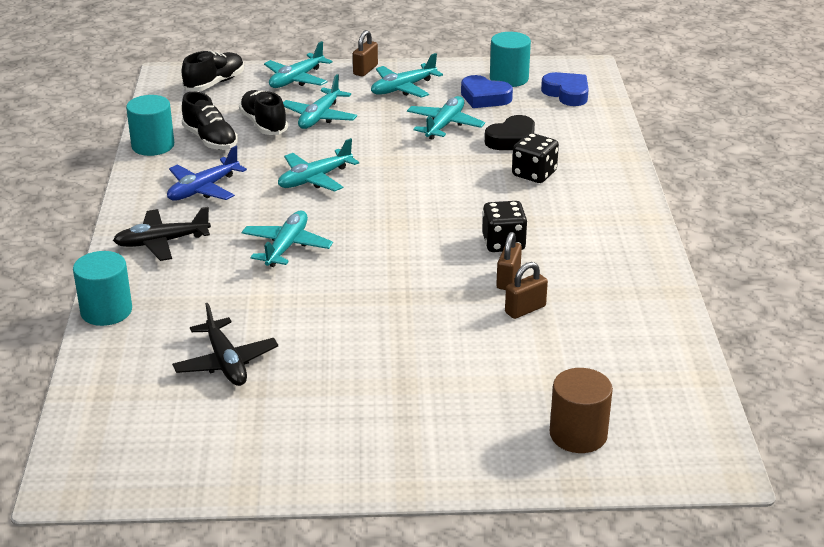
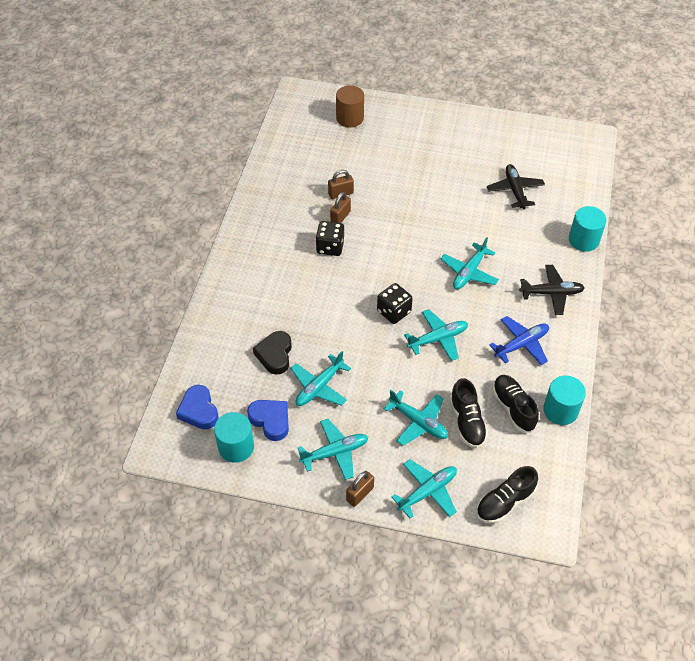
camera: 165 degrees left, 20 degrees up
(319, 117) = (418, 422): turquoise plane -> turquoise plane turned 90 degrees clockwise
(512, 140) = (275, 355): black heart -> black heart turned 60 degrees counterclockwise
(534, 174) = (278, 310): black dice -> black dice (394, 311)

